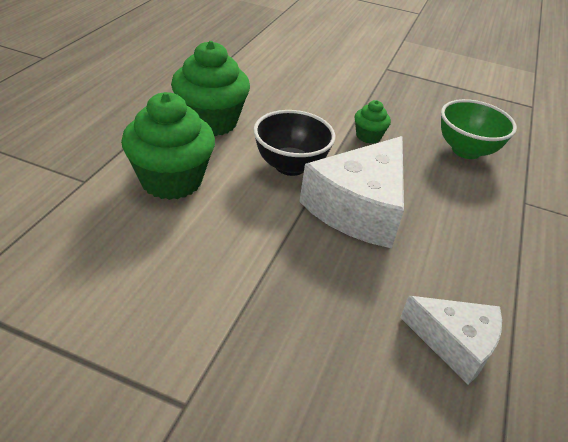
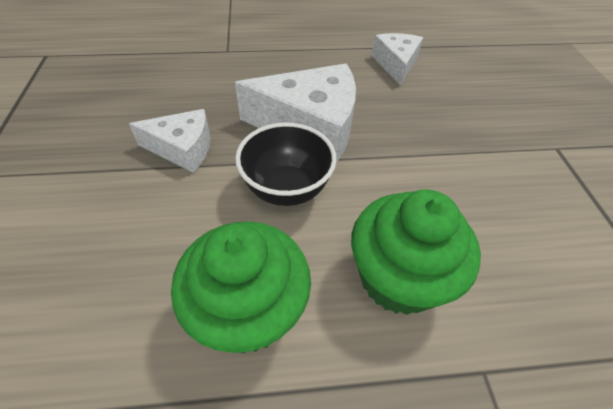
camera: 115 degrees left, 10 degrees up
(368, 136) = (183, 149): green cupcake -> white cheese
(466, 150) = (167, 84): green bowl -> none

